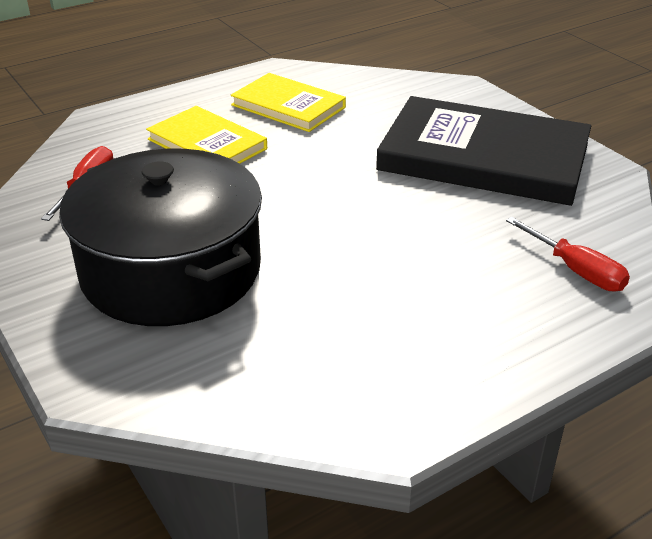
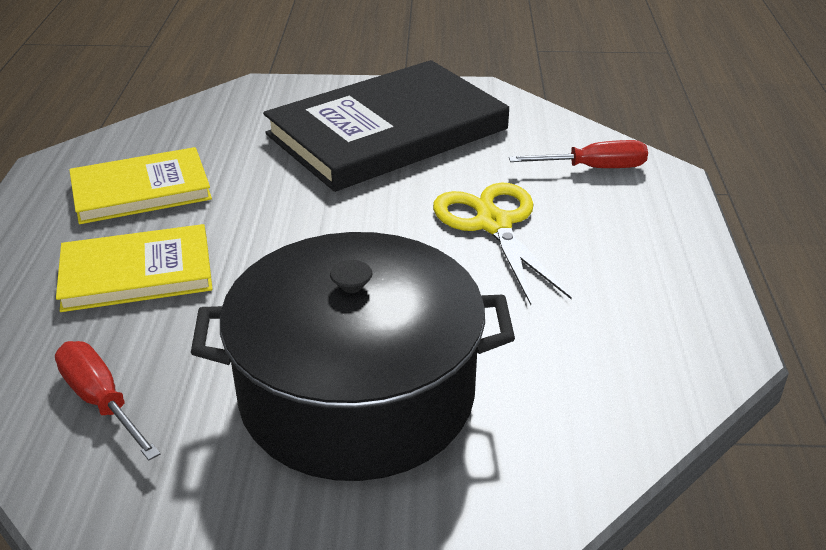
camera: 55 degrees left, 0 degrees up
(425, 251) = (493, 224): none -> yellow scissors

